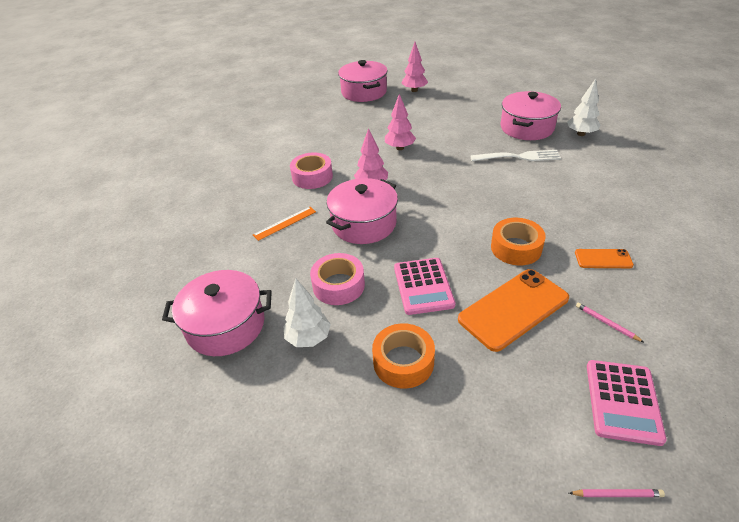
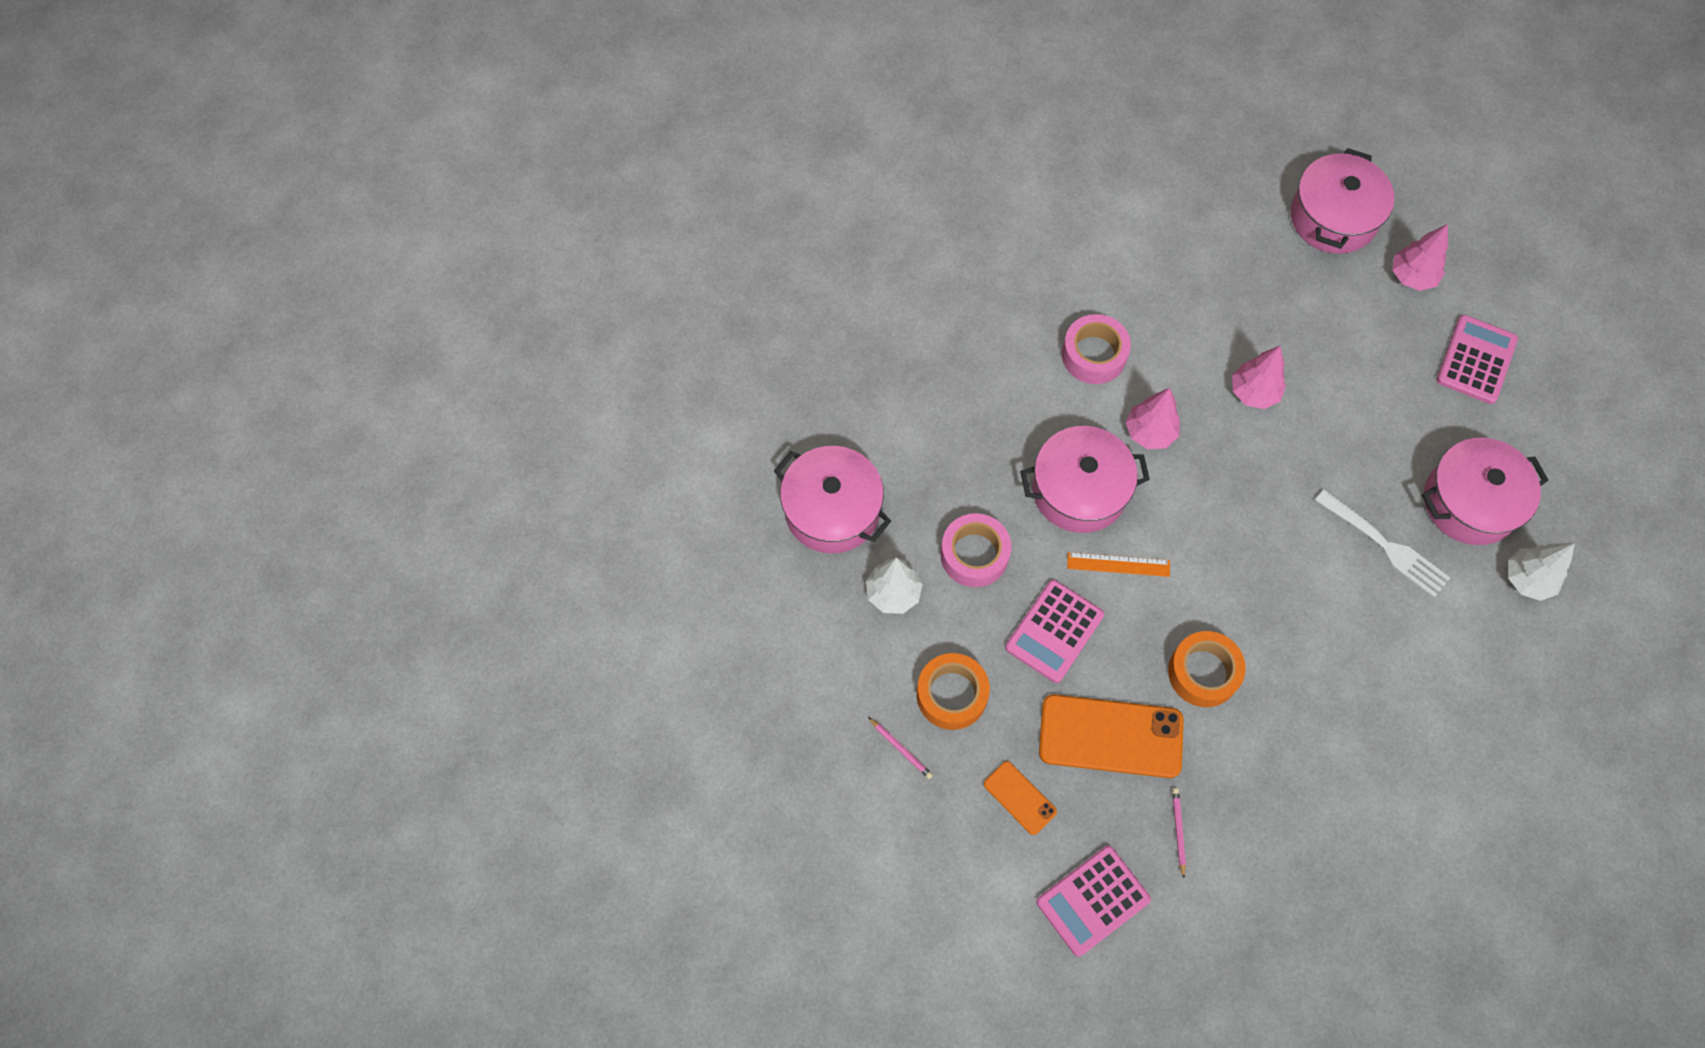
camera: 40 degrees right, 25 degrees up
(285, 223) = (996, 412): orange ruler -> orange ruler (1118, 564)
(468, 96) = (1476, 360): none -> pink calculator
(603, 259) = (1276, 769): orange phone -> orange phone (1020, 797)
(617, 494) = (995, 948): pink pencil -> pink pencil (901, 749)

